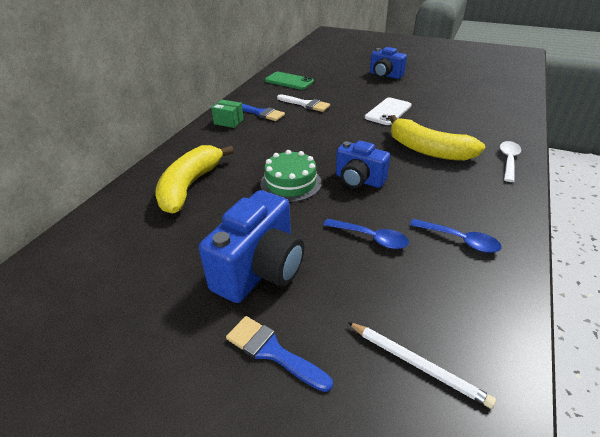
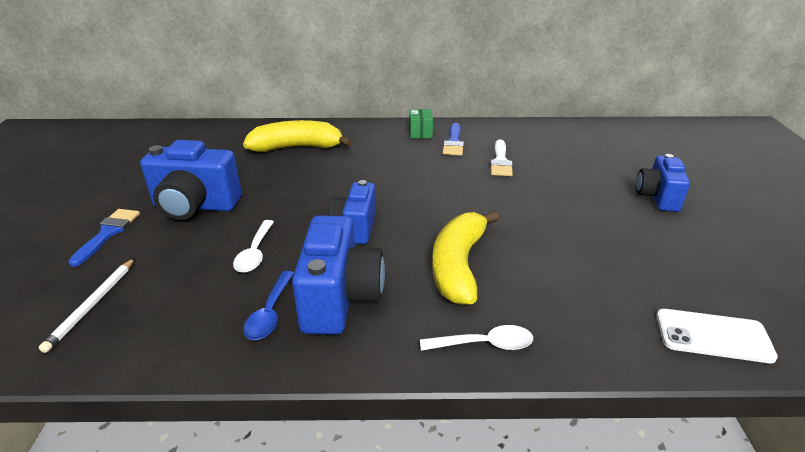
camera: 65 degrees right, 5 degrees down
(289, 81) = (550, 138): green phone -> none
(291, 183) = (327, 191): green cake -> none
(371, 238) = (255, 253): blue spoon -> white spoon
(388, 112) = (539, 219): white phone -> white phone (713, 336)
(451, 204) = (340, 299): none -> blue camera

